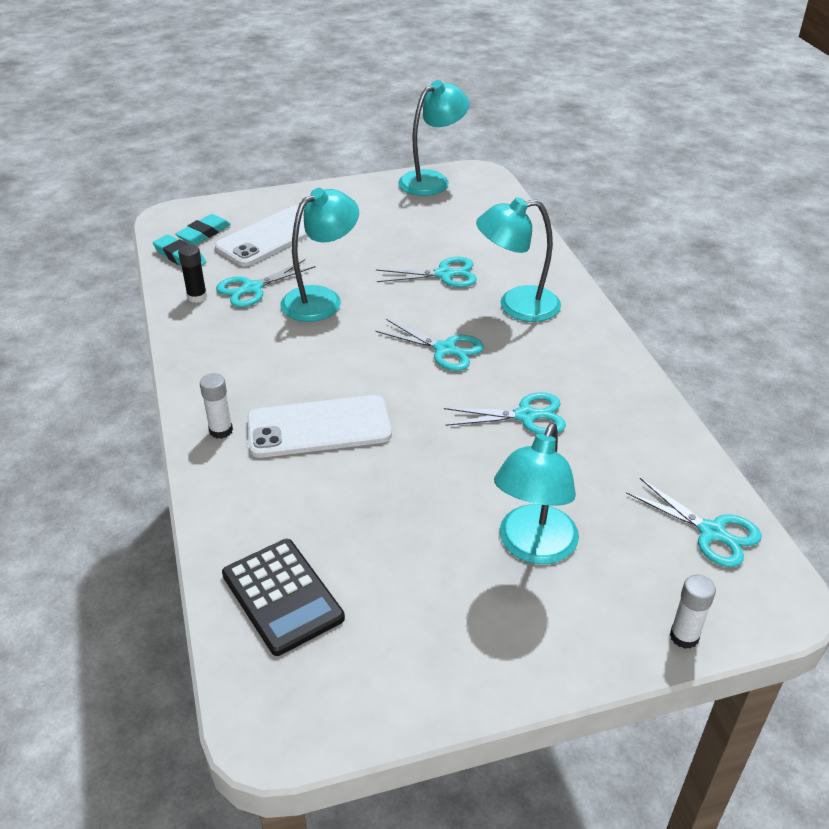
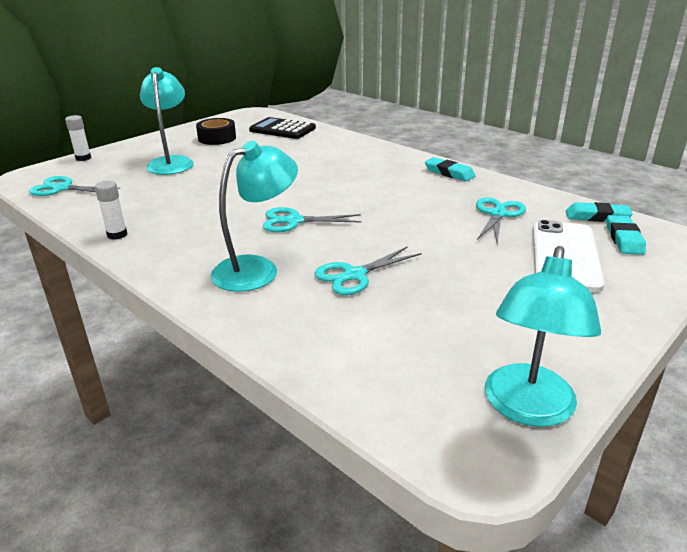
camera: 150 degrees right, 10 degrees down
(197, 297) = (524, 198): black glue stick -> none
(203, 362) = (449, 173): none -> turquoise eraser
(221, 430) = (386, 155): white glue stick -> white glue stick (117, 235)
(319, 427) = (334, 168): white phone -> none
(321, 299) = (433, 223): turquoise lamp -> none
(419, 613) = (217, 138): none -> black tape
(526, 416) = (203, 204): turquoise scissors -> none

